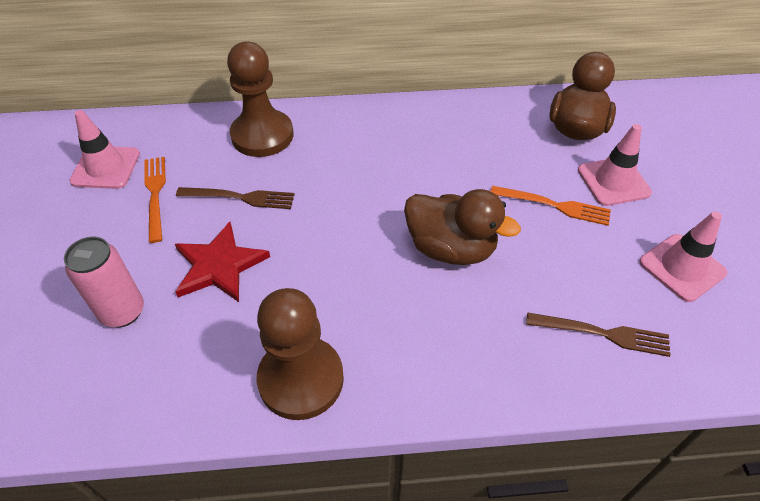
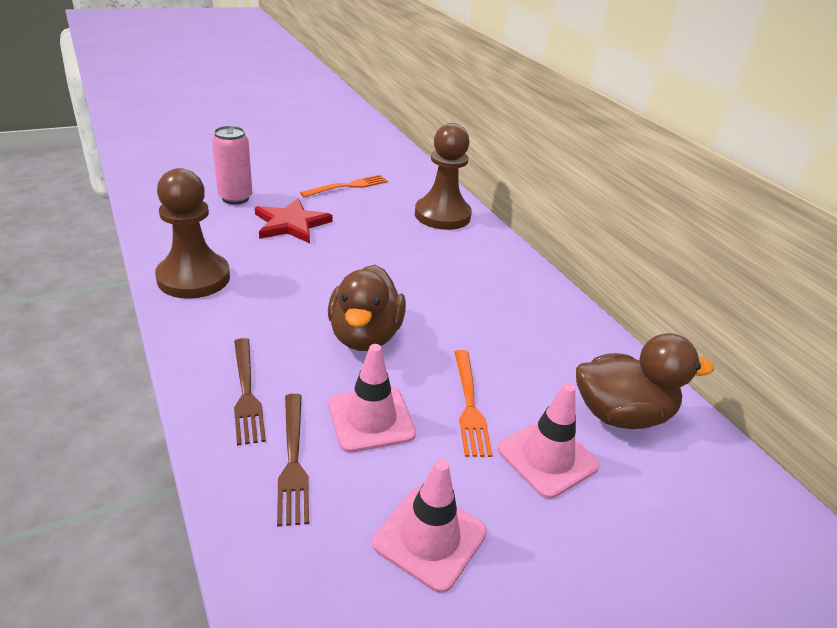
camera: 65 degrees right, 15 degrees down
(106, 167) = (363, 164): pink traffic cone -> pink traffic cone (371, 419)
(241, 197) = (365, 219): brown fork -> brown fork (247, 394)

